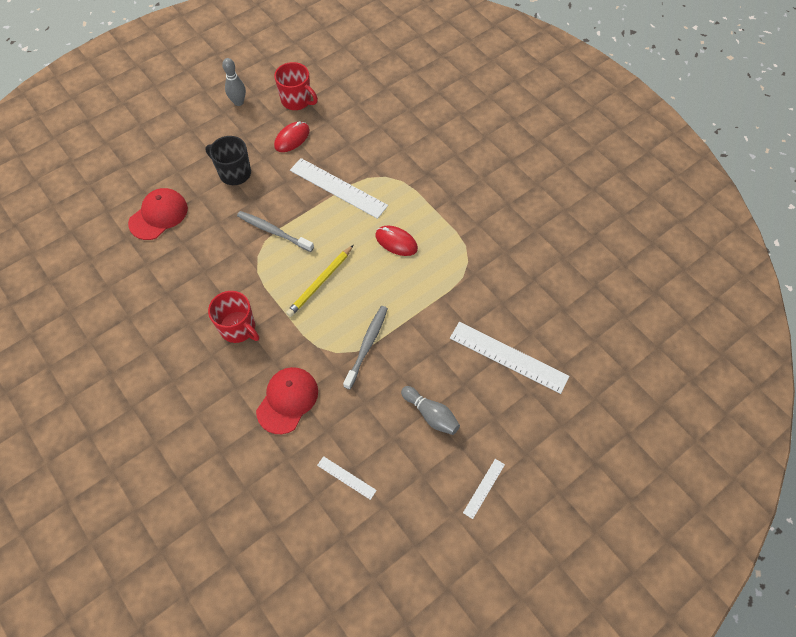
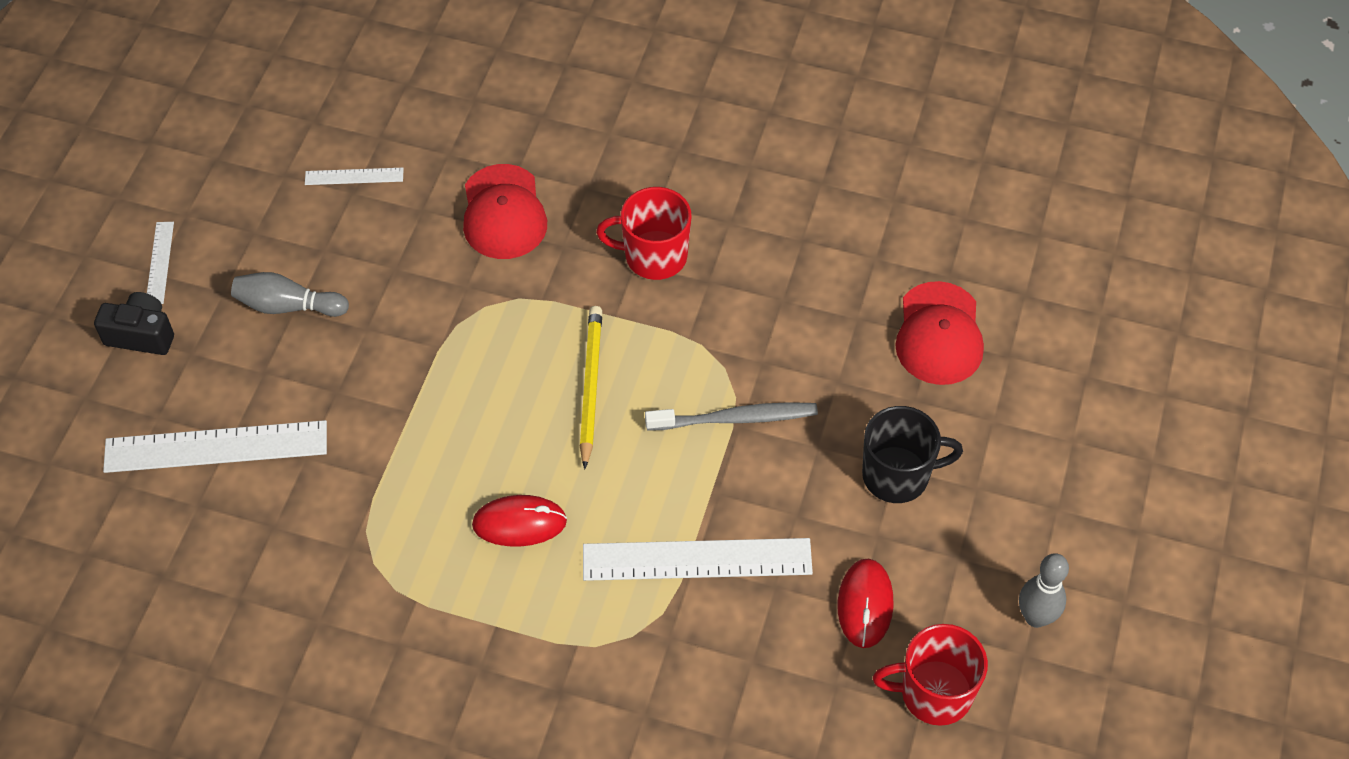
camera: 145 degrees right, 5 degrees down
(367, 345) = (446, 340): grey toothbrush -> none
(515, 445) = (141, 335): none -> black camera

